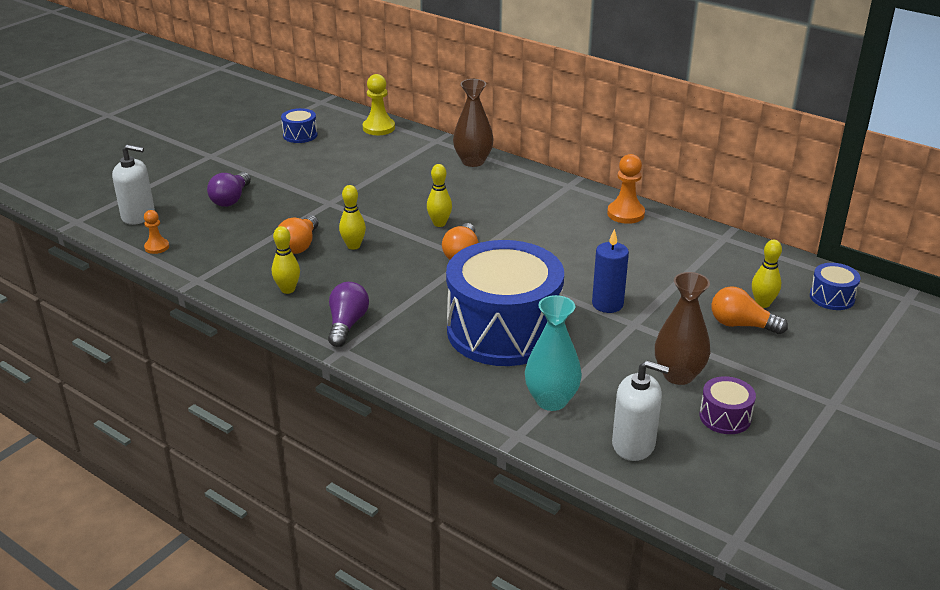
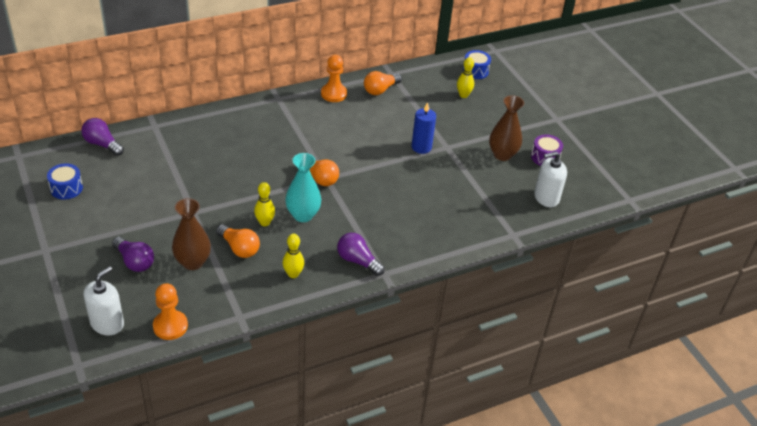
camera: 65 degrees left, 10 degrees up
(157, 247) = (170, 326): orange pawn -> orange pawn, size x1.63
(379, 128) = (102, 144): yellow pawn -> purple light bulb
(439, 223) = (272, 172): yellow bowling pin -> none
(473, 161) = (204, 123): brown vase -> brown vase (193, 262)
(503, 331) = (416, 198): blue drum -> none
(551, 400) = (492, 209): turquoise vase -> turquoise vase (303, 215)
(633, 444) = (546, 197): white soap dispenser -> white soap dispenser turned 150 degrees counterclockwise
(741, 325) = (476, 112): orange light bulb -> orange light bulb (380, 90)

